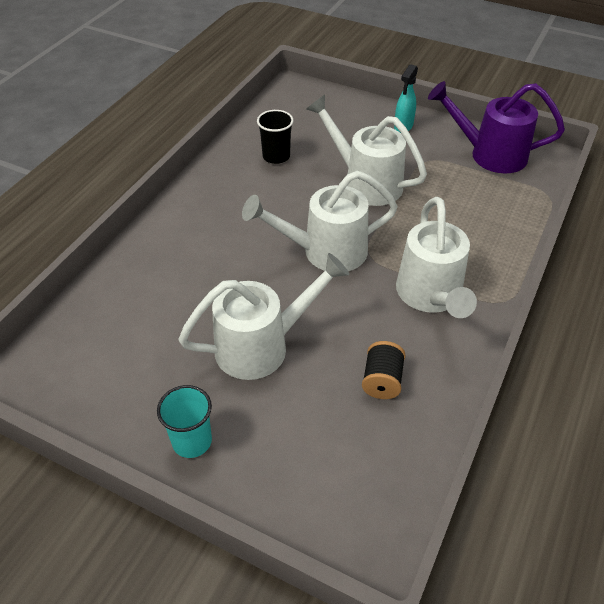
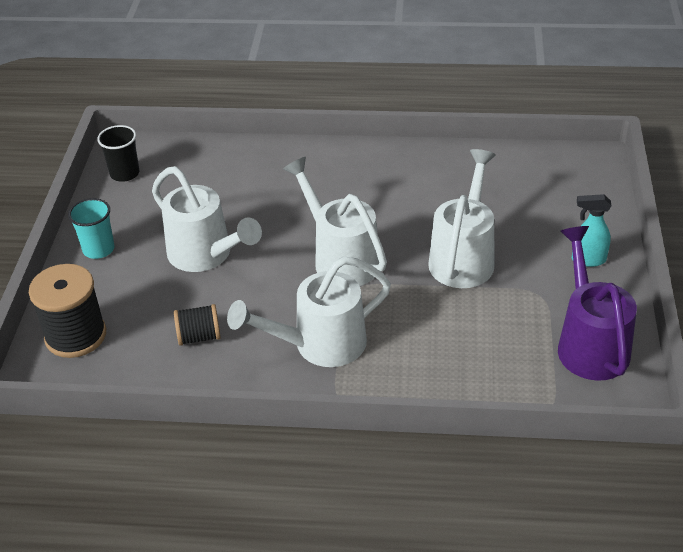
camera: 70 degrees right, 5 degrees down
(276, 156) = (461, 185): black cup -> black cup (125, 173)
(329, 495) = (76, 335): none -> black spool

